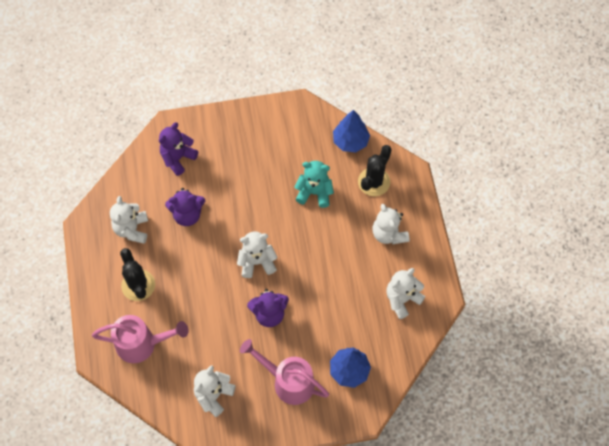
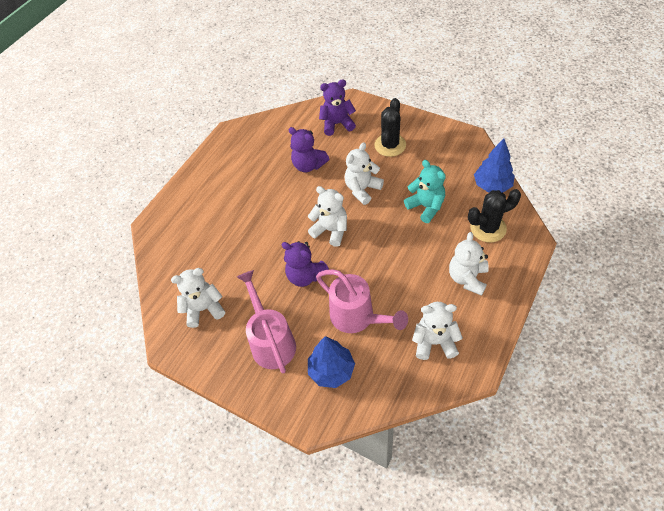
camera: 45 degrees right, 10 degrees down
(132, 229) = (259, 152): white teddy bear -> white teddy bear (362, 189)
(138, 285) = (227, 192): black cactus -> black cactus (390, 145)
(142, 344) = (190, 234): pink watering can -> pink watering can (357, 318)

